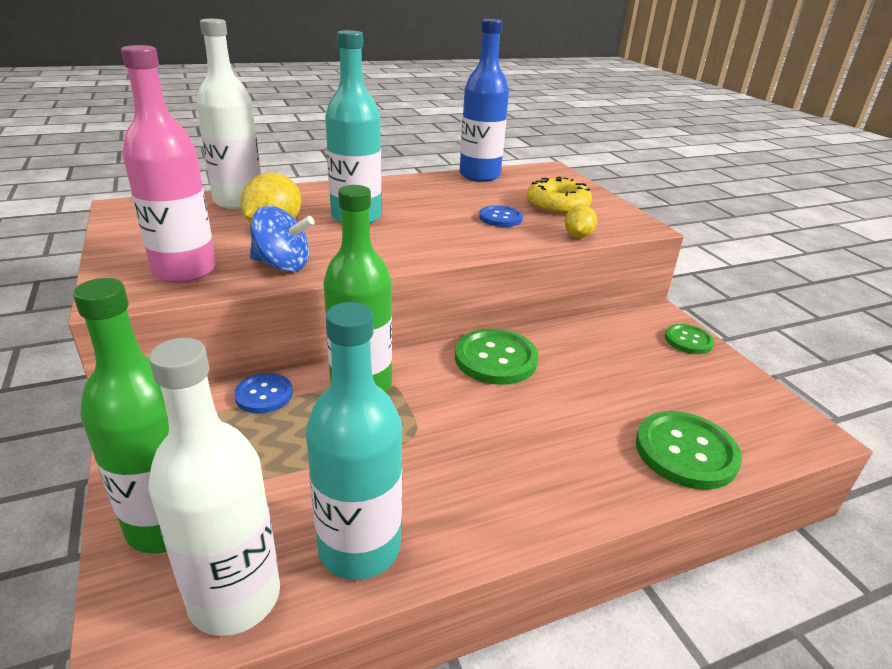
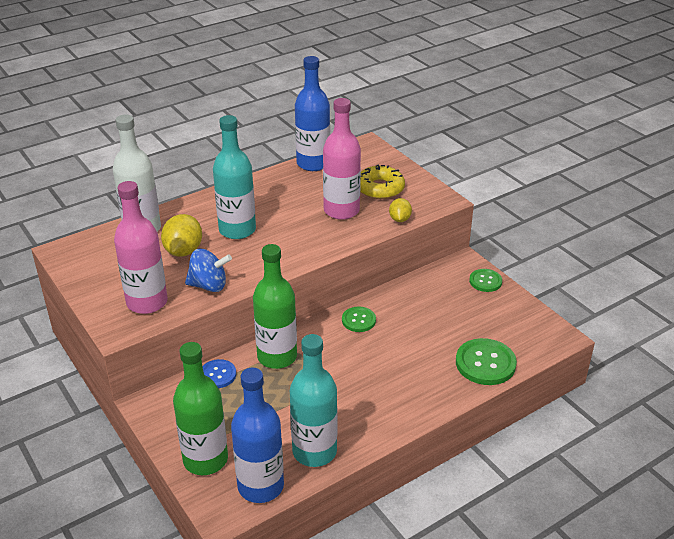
camera: 10 degrees left, 5 degrees up
(235, 597) = (260, 486): white bottle -> blue bottle
(496, 359) = (358, 320): green button -> green button, size x0.60
(500, 218) = (341, 210): blue button -> pink bottle

